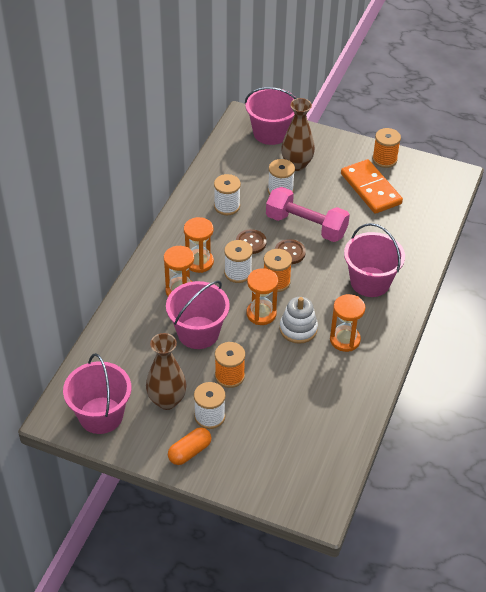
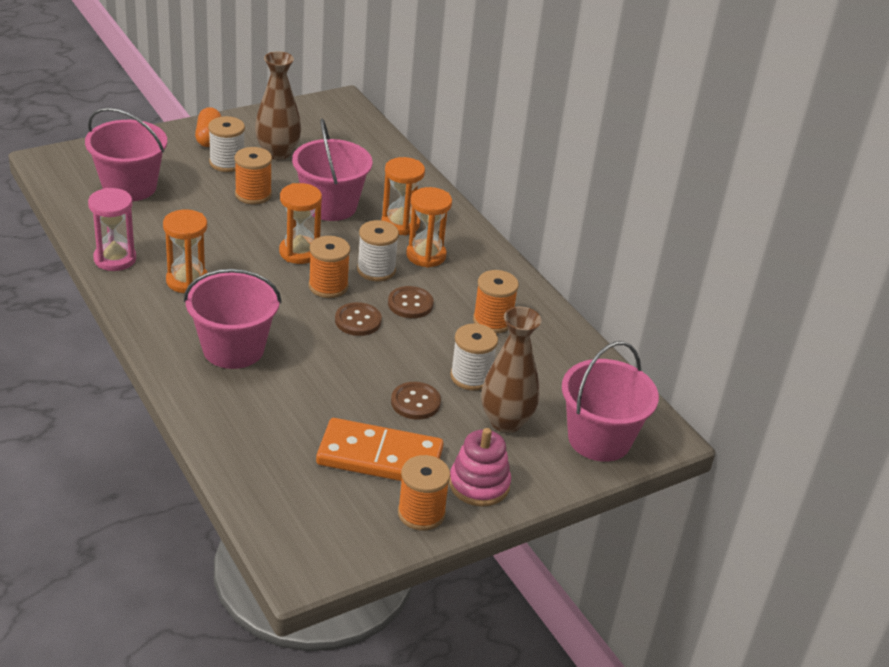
camera: 125 degrees right, 10 degrees down
(101, 415) = (312, 119): pink bucket -> pink bucket (129, 187)
(227, 206) = (492, 321): white spool -> orange spool
(298, 329) = (246, 262): white stacking toy -> none
(306, 226) = (384, 359): pink dumbbell -> none
(322, 198) = (415, 402): none -> brown button
(346, 152) = (479, 484): none -> pink stacking toy
(367, 386) = (115, 259): none -> pink hourglass

